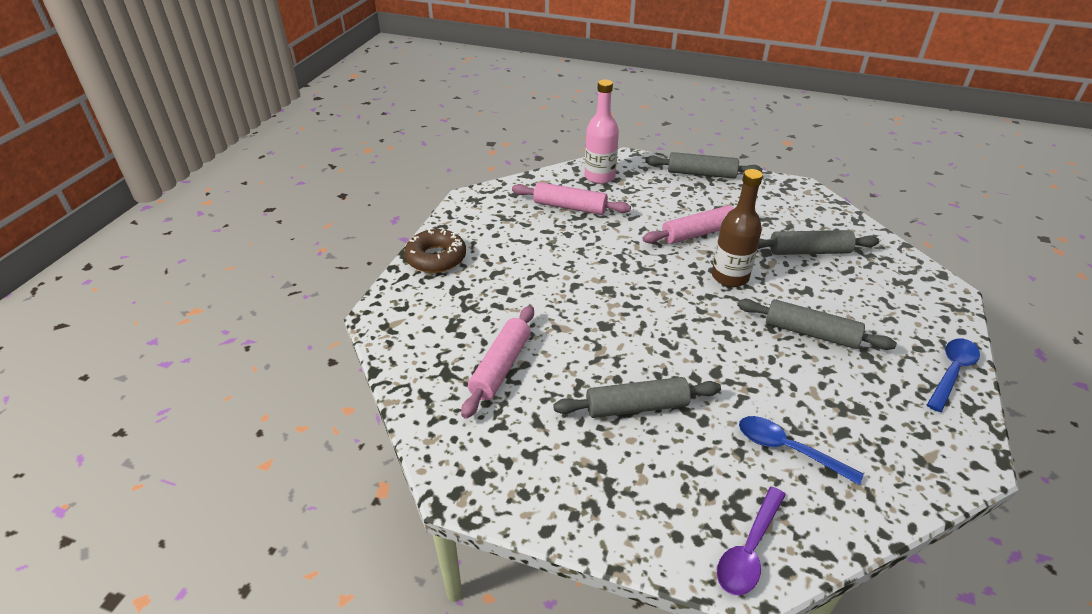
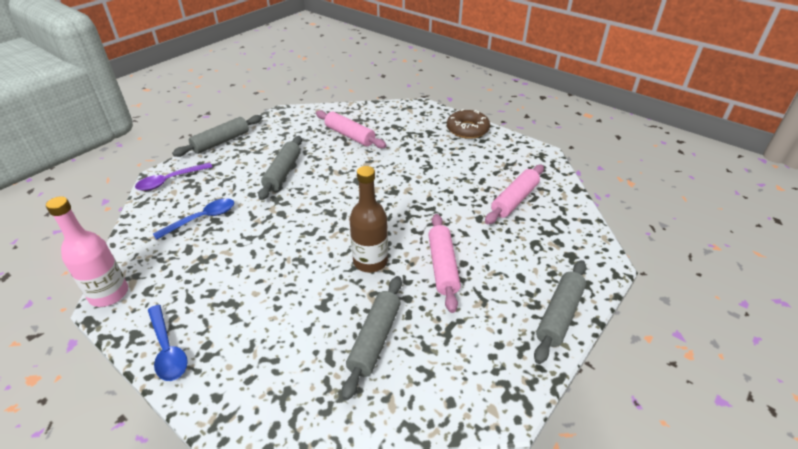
camera: 110 degrees right, 0 degrees up
(599, 177) = (566, 232): pink bottle -> pink bottle (109, 294)
(749, 550) = (170, 181): purple spoon -> purple spoon turned 90 degrees counterclockwise
(810, 333) = (276, 280): grey rolling pin -> grey rolling pin (221, 142)

